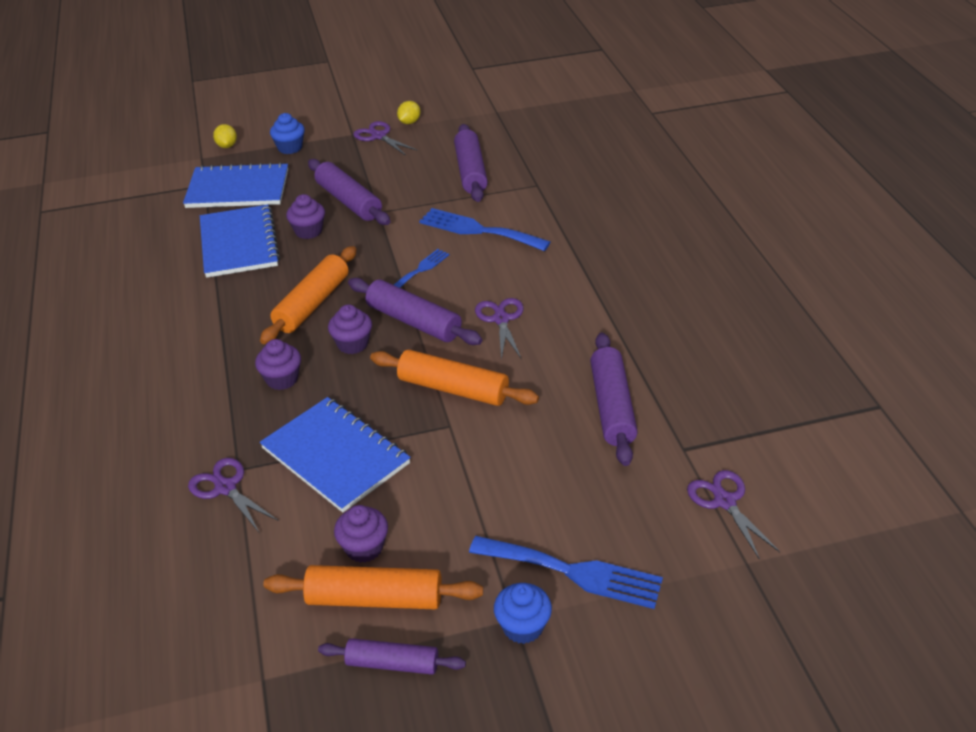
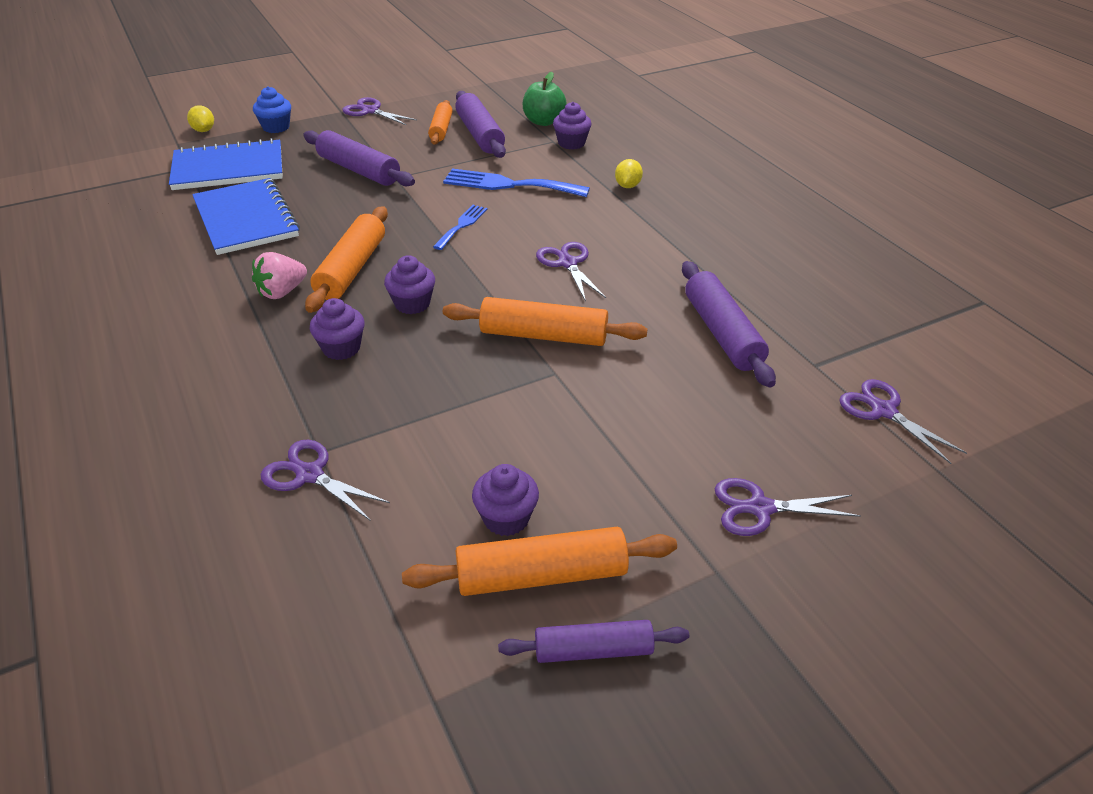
camera: 15 degrees left, 0 degrees up
(249, 320) = (282, 292): none -> pink strawberry
(308, 231) = (323, 201): purple cupcake -> purple cupcake (571, 143)
(335, 456) = (434, 421): blue notebook -> none
(409, 122) = (398, 97): yellow lemon -> yellow lemon (627, 186)
(414, 321) = (473, 275): purple rolling pin -> none
(437, 162) = (441, 129): none -> orange rolling pin
(523, 627) = (730, 578): blue cupcake -> none
(536, 162) = (543, 122): none -> green apple
(573, 572) = (760, 508): blue fork -> purple scissors

